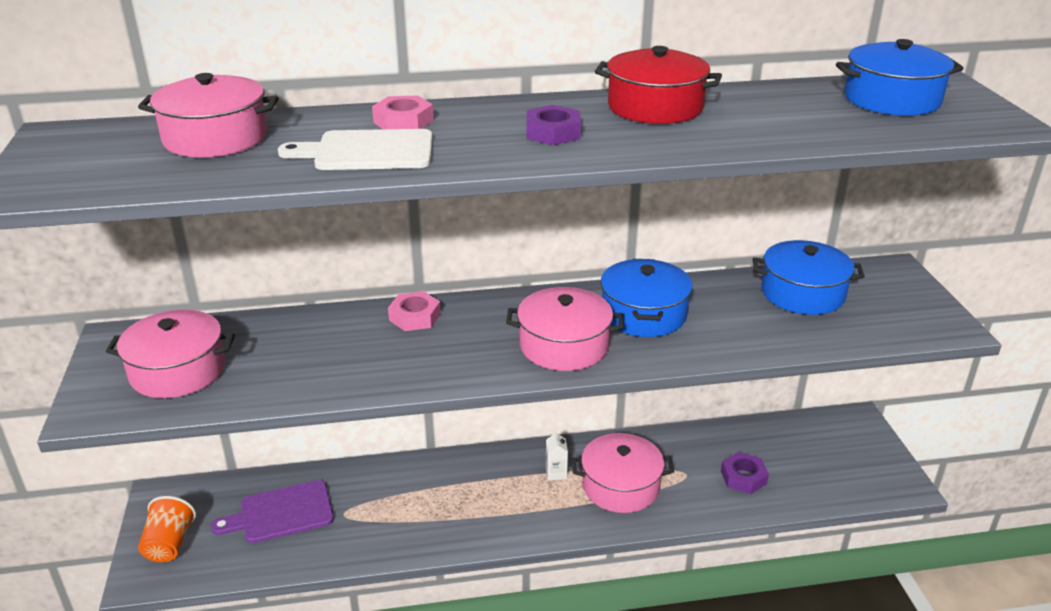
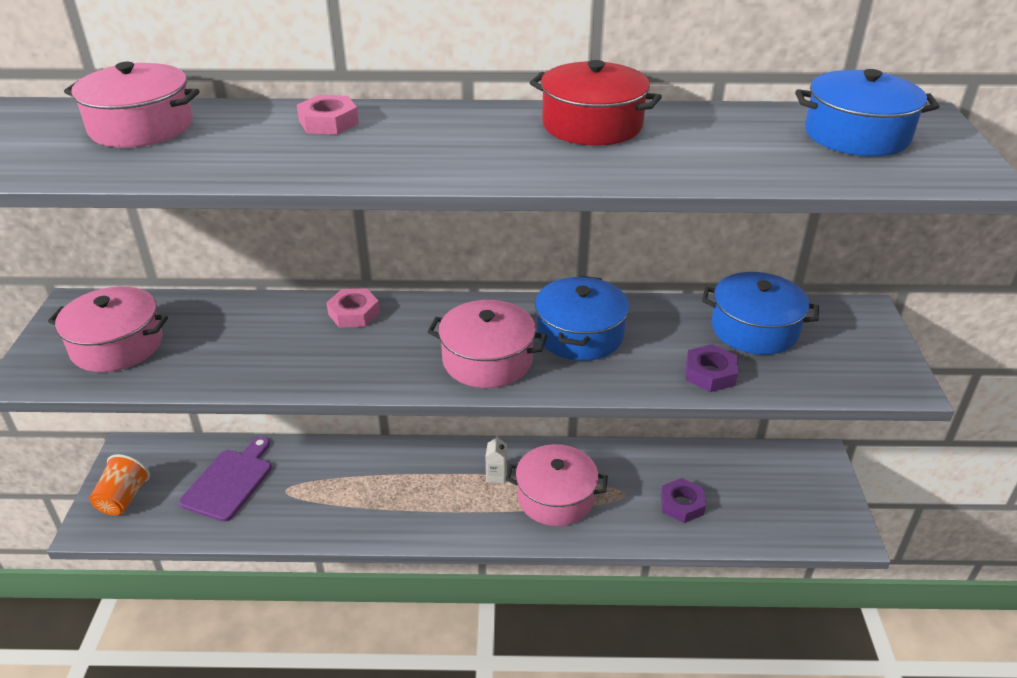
camera: 10 degrees right, 5 degrees up
(281, 513) = (230, 481): purple cutting board -> purple cutting board turned 120 degrees clockwise
(368, 151) = (276, 153): white cutting board -> none
(553, 132) = (471, 146): purple nut -> purple nut (710, 373)

